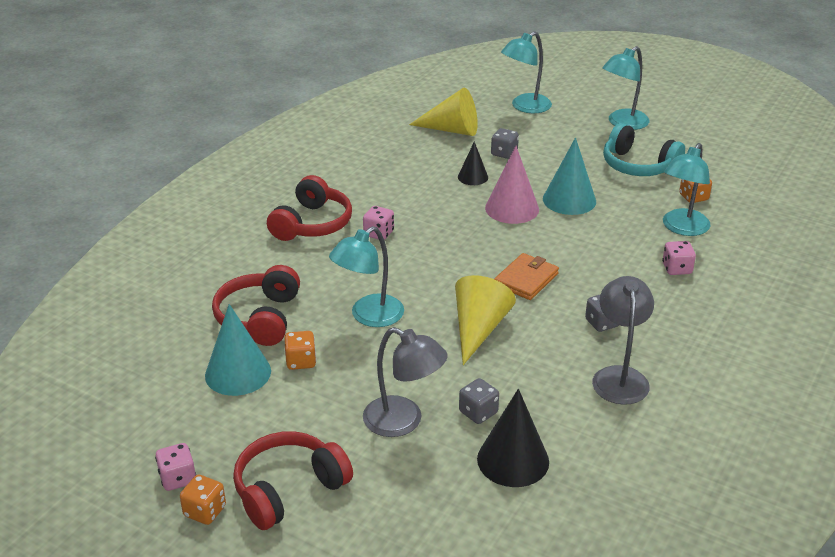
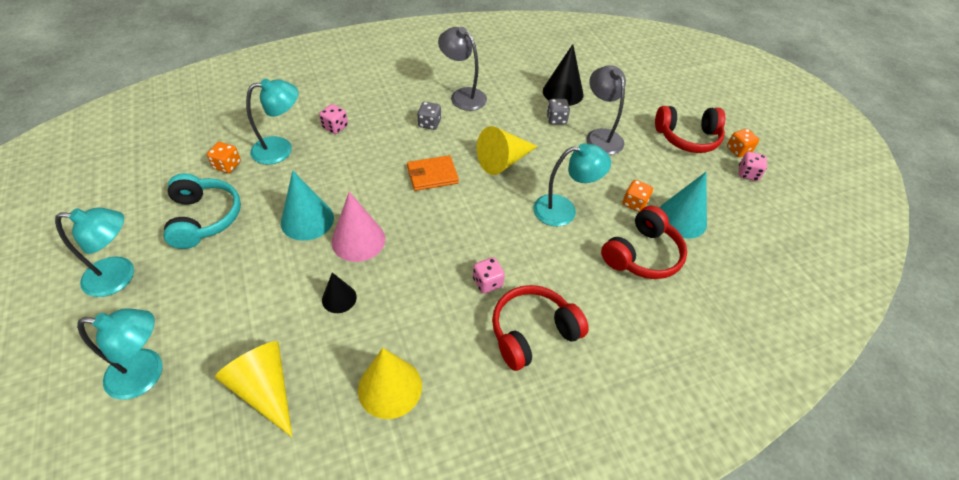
camera: 145 degrees left, 15 degrees up
(379, 160) = (390, 387): none -> yellow cone
(504, 153) = (272, 311): grey dice -> none
(619, 376) = (462, 95): grey lamp -> grey lamp turned 90 degrees clockwise

